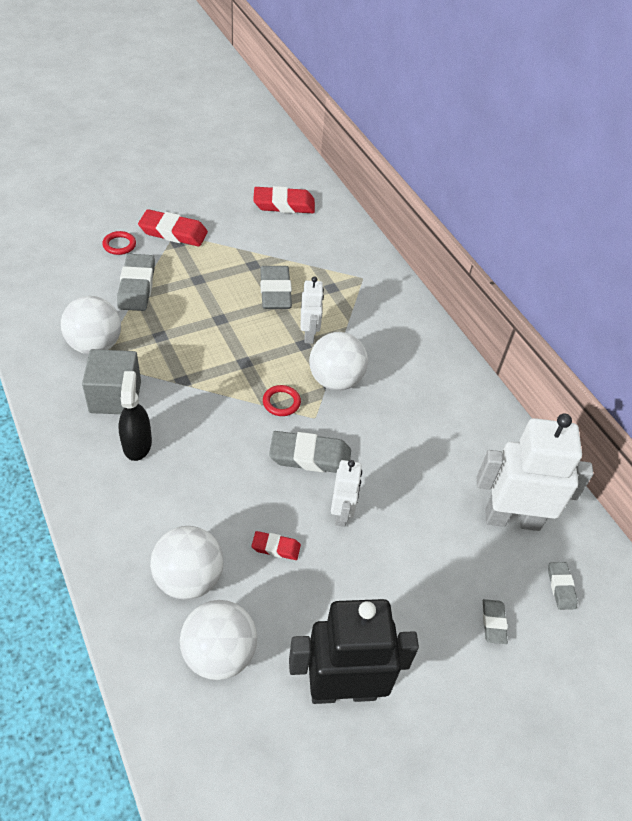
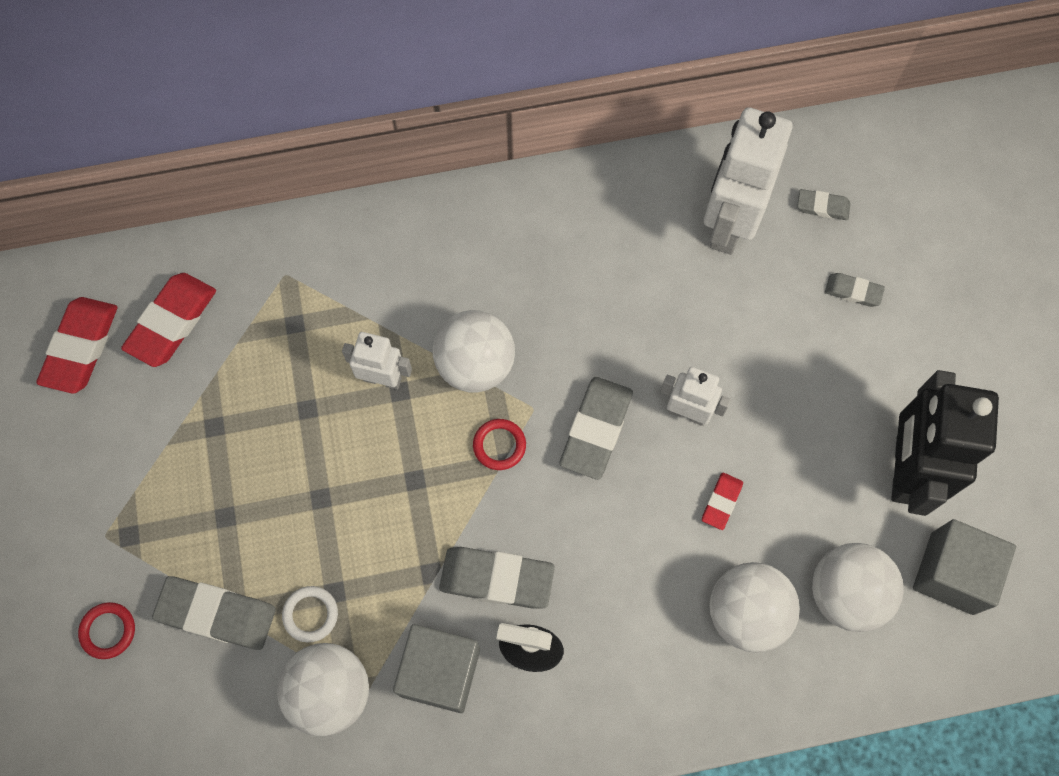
camera: 70 degrees left, 20 degrees up
(144, 327) = (310, 614): none -> white ring
(173, 232) = (101, 538): red eraser -> red eraser (172, 322)
(256, 745) = (952, 573): none -> grey cube
(275, 291) = (282, 406): grey eraser -> grey eraser (497, 579)

